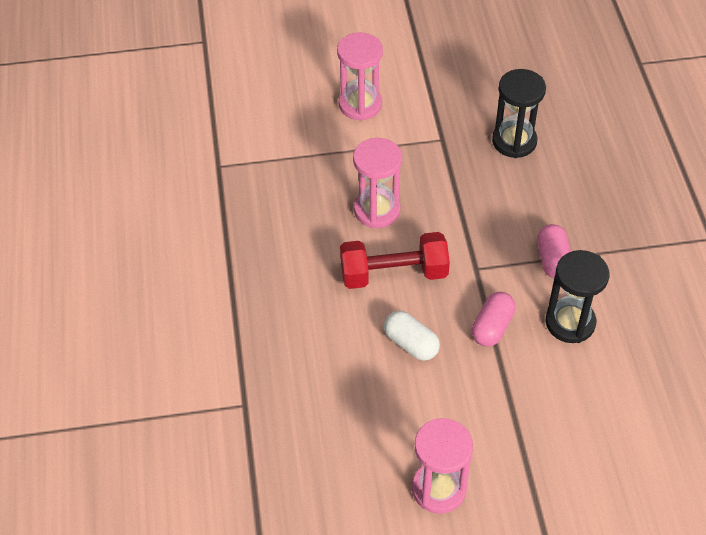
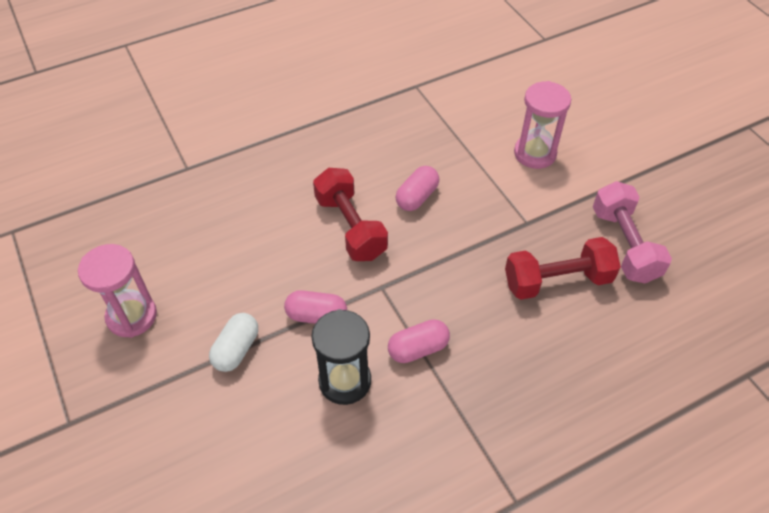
camera: 70 degrees right, 0 degrees up
(377, 210) = (417, 197): pink hourglass -> pink capsule
(411, 344) = (278, 259): white capsule -> white capsule (236, 349)
(492, 84) = (624, 245): none -> pink dumbbell
(514, 141) = (557, 281): black hourglass -> red dumbbell

